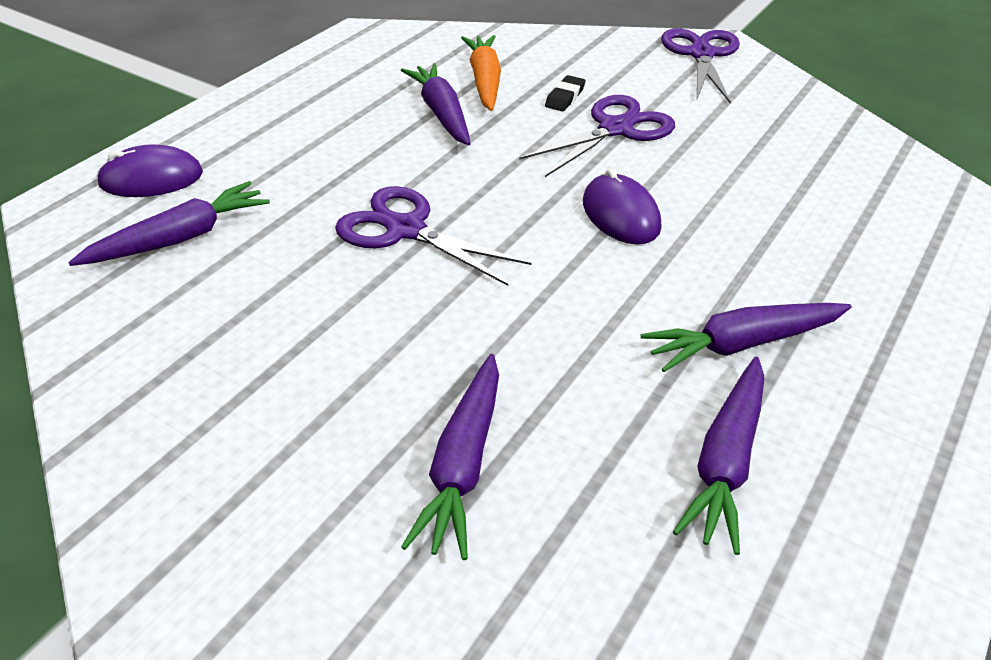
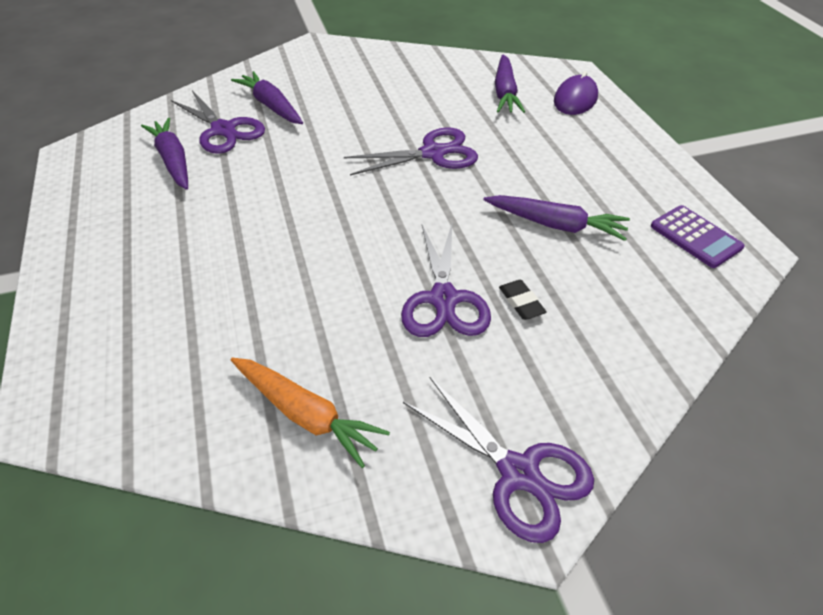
camera: 130 degrees right, 5 degrees up
(373, 54) = (695, 237): none -> purple calculator
(484, 81) = (591, 272): orange carrot -> orange carrot (306, 415)
(593, 469) = (223, 130): none -> purple scissors
(620, 215) = (347, 234): purple mouse -> none
(742, 344) = (206, 208): purple carrot -> none

